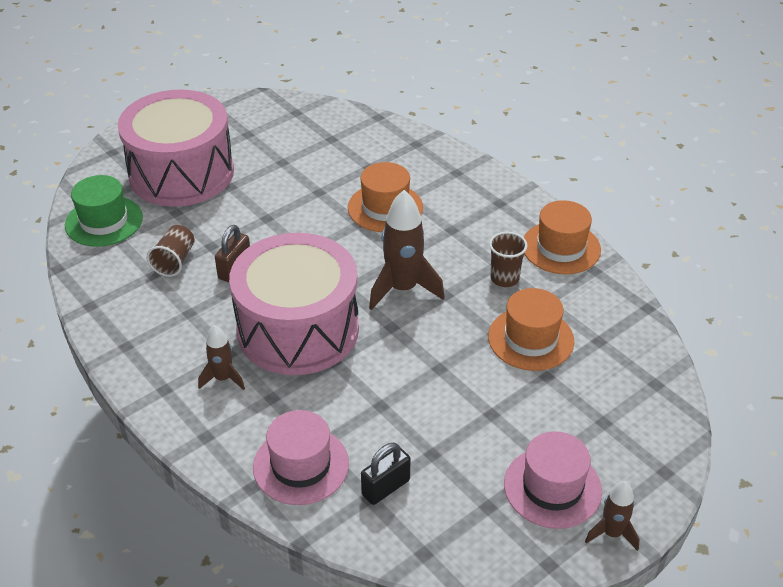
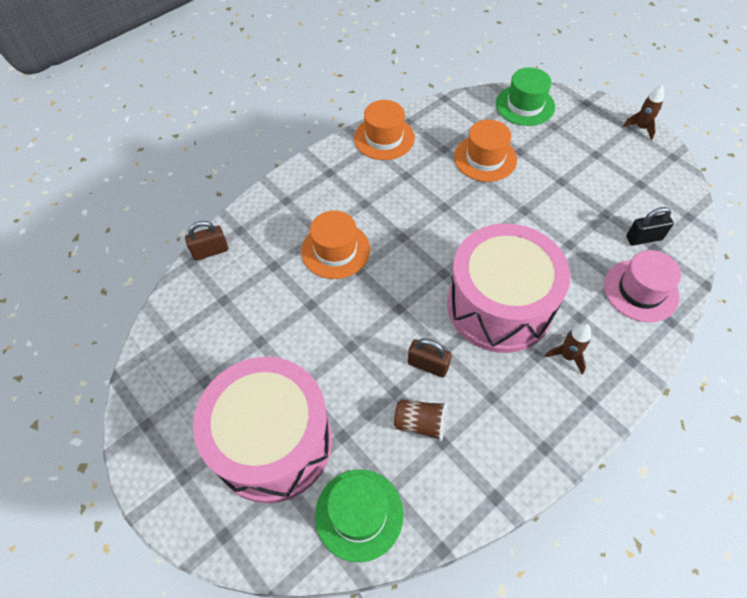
camera: 90 degrees left, 15 degrees up
(385, 487) = (644, 238): black padlock -> black padlock turned 60 degrees counterclockwise
(390, 127) = (210, 251): none -> brown padlock
(403, 289) = (441, 234): brown rocket -> none
(504, 278) = (422, 171): brown cup -> none
(552, 487) = (615, 152): pink hat -> none
(645, 393) = (525, 105): none -> green hat

